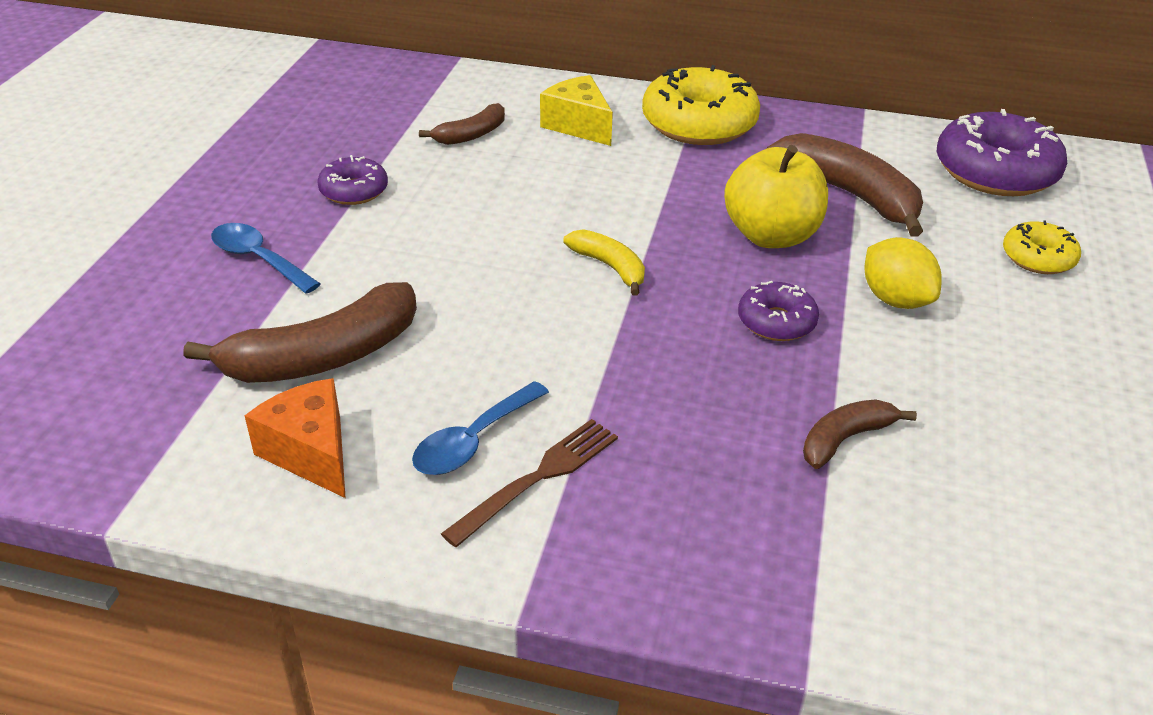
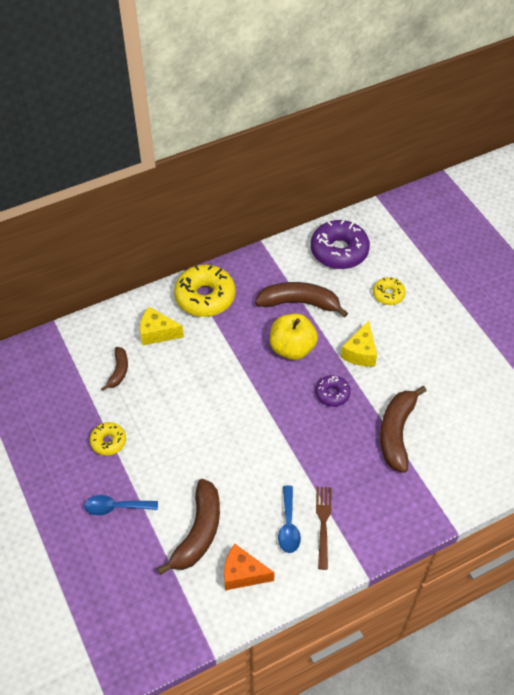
camera: 40 degrees left, 15 degrees up
(354, 191) = (108, 441): purple donut -> yellow donut
(610, 267) = (252, 409): yellow banana -> none
(845, 439) = (396, 432): brown banana -> brown banana, size x1.83
(895, 300) = (360, 352): yellow lemon -> yellow cheese

